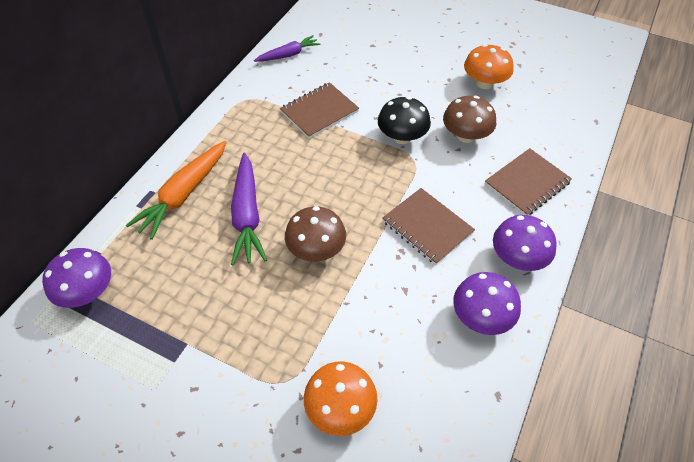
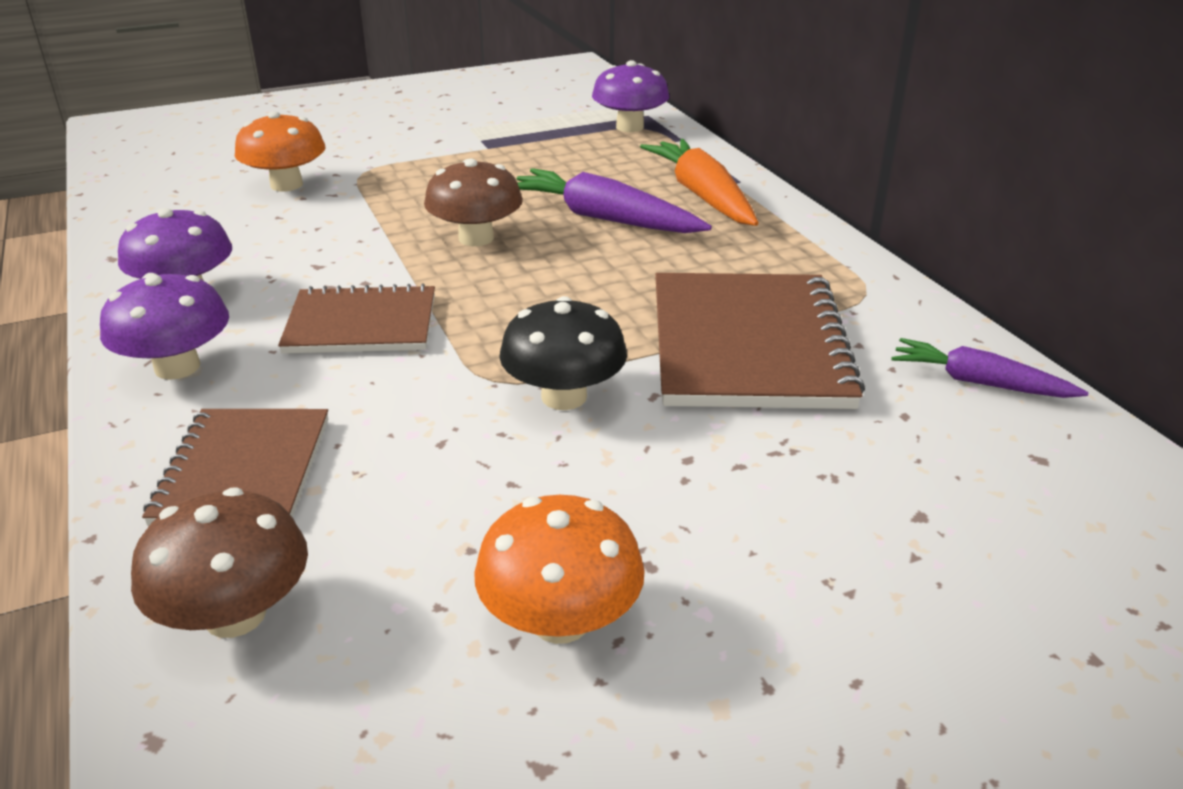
camera: 130 degrees right, 20 degrees down
(288, 55) = (979, 382): purple carrot -> purple carrot turned 105 degrees clockwise
(319, 112) = (747, 345): brown notebook -> brown notebook, size x1.59
(465, 136) = (455, 473): brown mushroom -> brown mushroom (235, 615)

